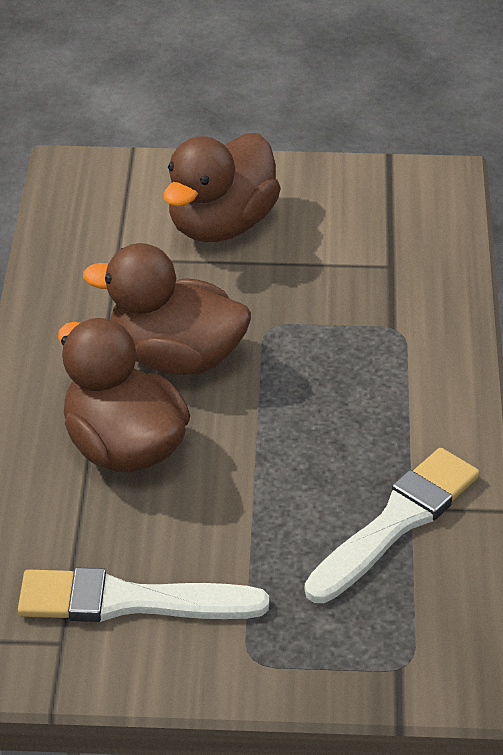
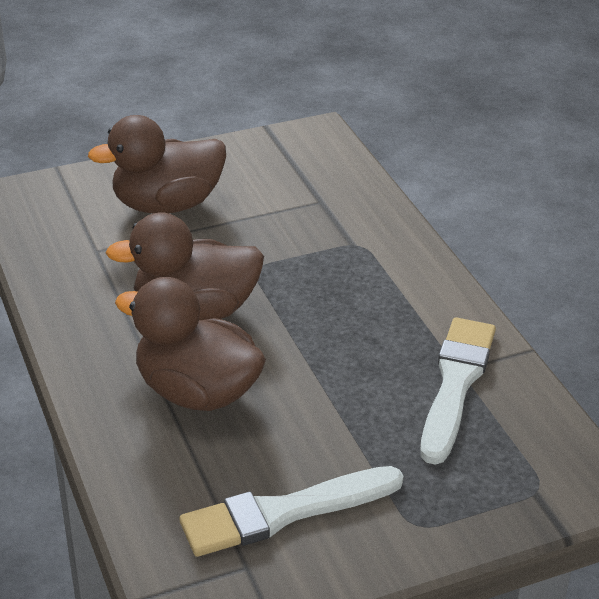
camera: 25 degrees left, 5 degrees down
(221, 225) = (167, 205): brown duck -> brown duck turned 60 degrees clockwise

